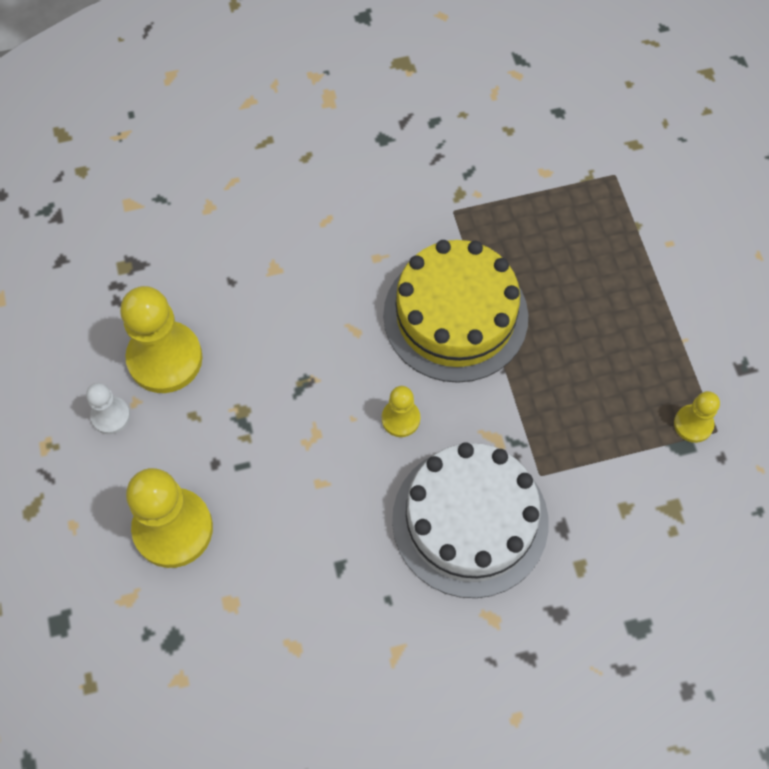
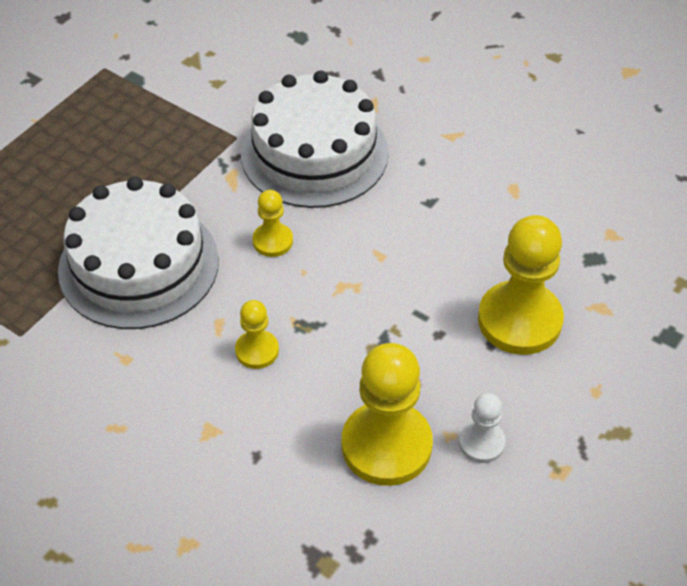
camera: 130 degrees left, 15 degrees down
(455, 316) = (138, 265): yellow cake -> white cake
(693, 424) = (110, 81): yellow pawn -> yellow pawn (257, 351)

